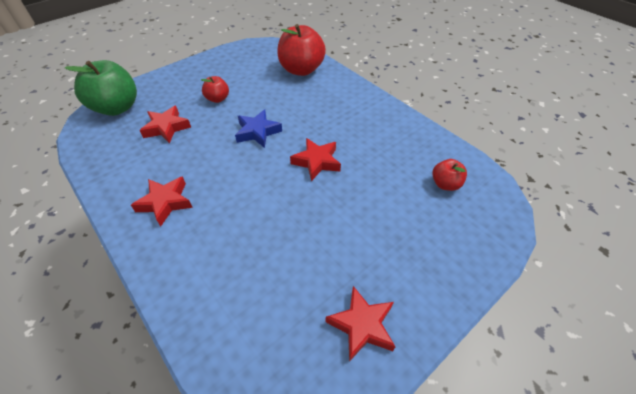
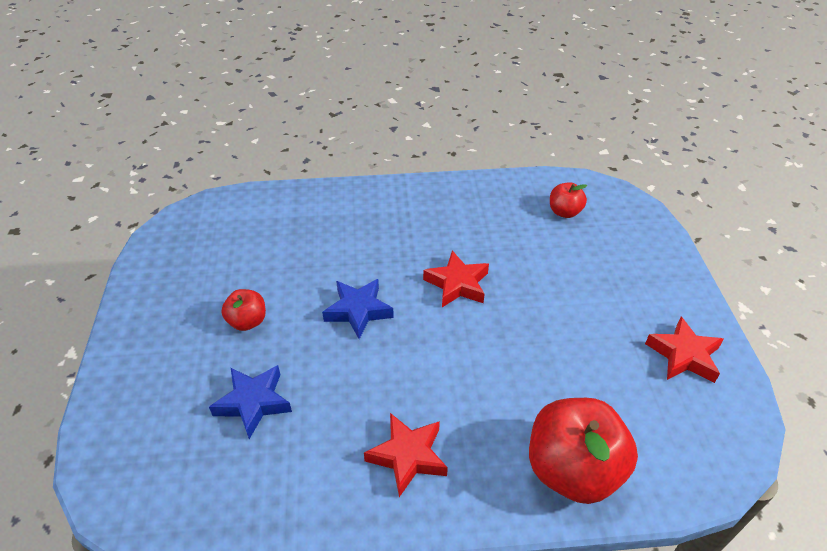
camera: 55 degrees left, 5 degrees down
(117, 108) = (134, 451): green apple -> none
(166, 128) = (253, 403): red star -> blue star
(301, 70) = (278, 216): red apple -> red apple (572, 470)

